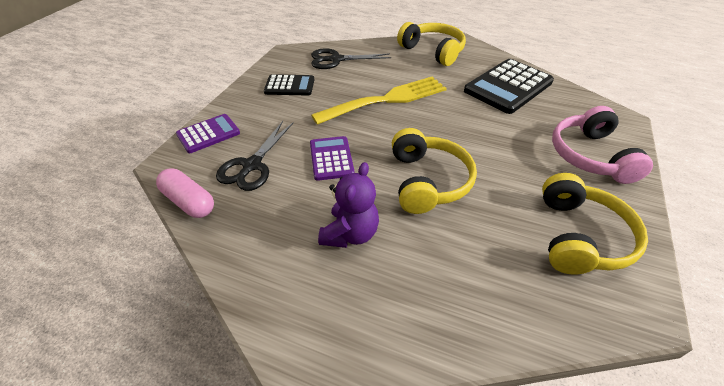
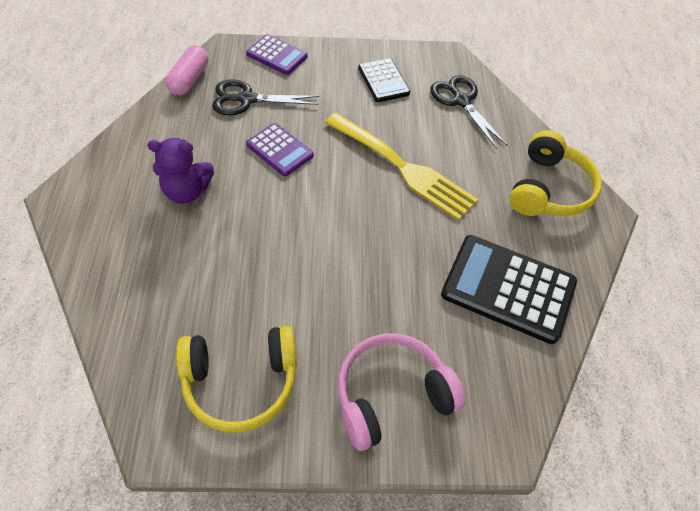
camera: 65 degrees right, 10 degrees up
(331, 158) = (279, 150): purple calculator -> purple calculator turned 75 degrees clockwise
(427, 181) = (277, 234): yellow headphones -> none

